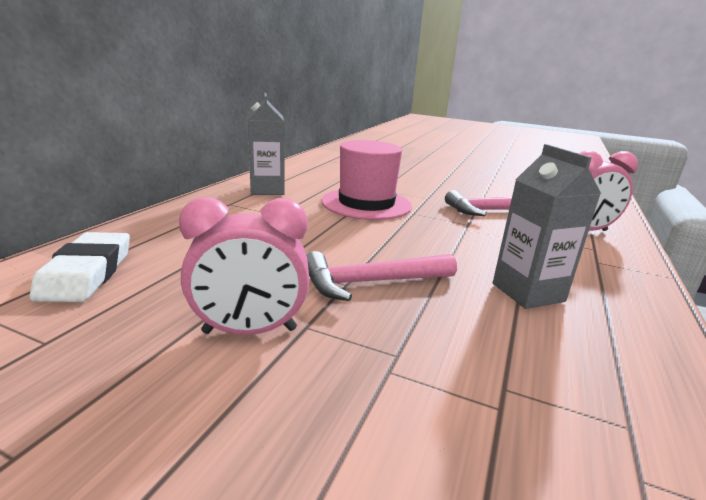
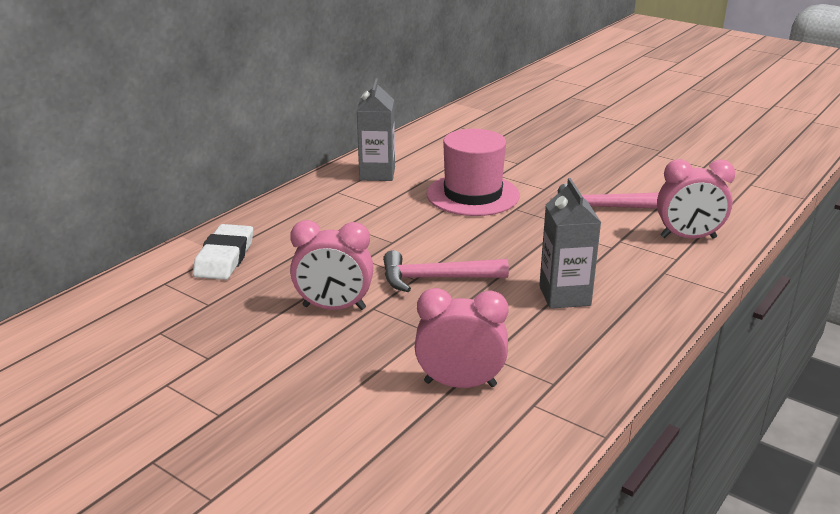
camera: 15 degrees right, 5 degrees up
(499, 451) = (460, 384): none -> pink clock

